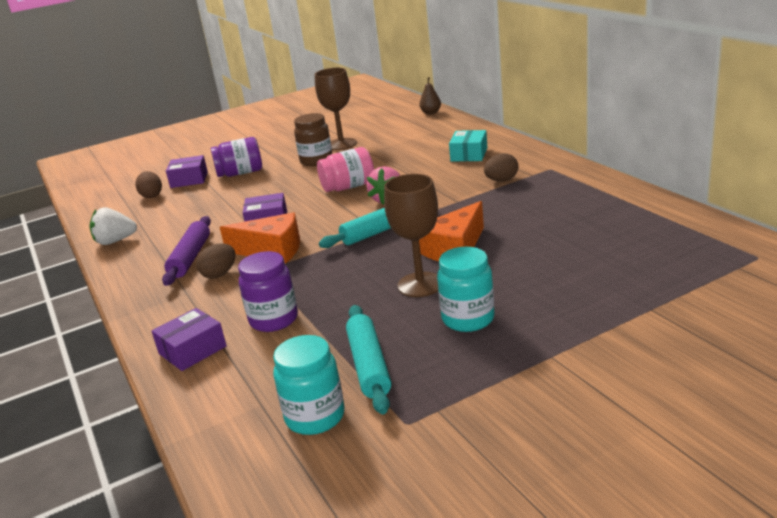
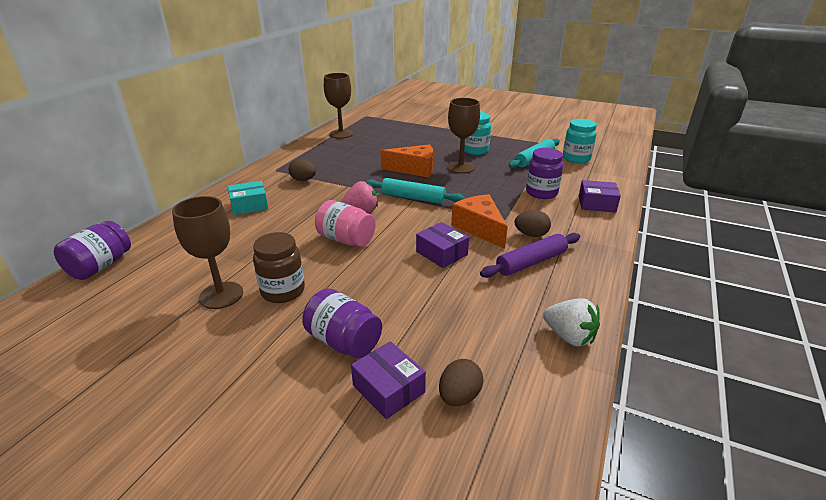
camera: 130 degrees left, 5 degrees up
(431, 113) = (100, 266): brown pear -> purple jar
(656, 220) = (341, 134): none -> brown goblet

